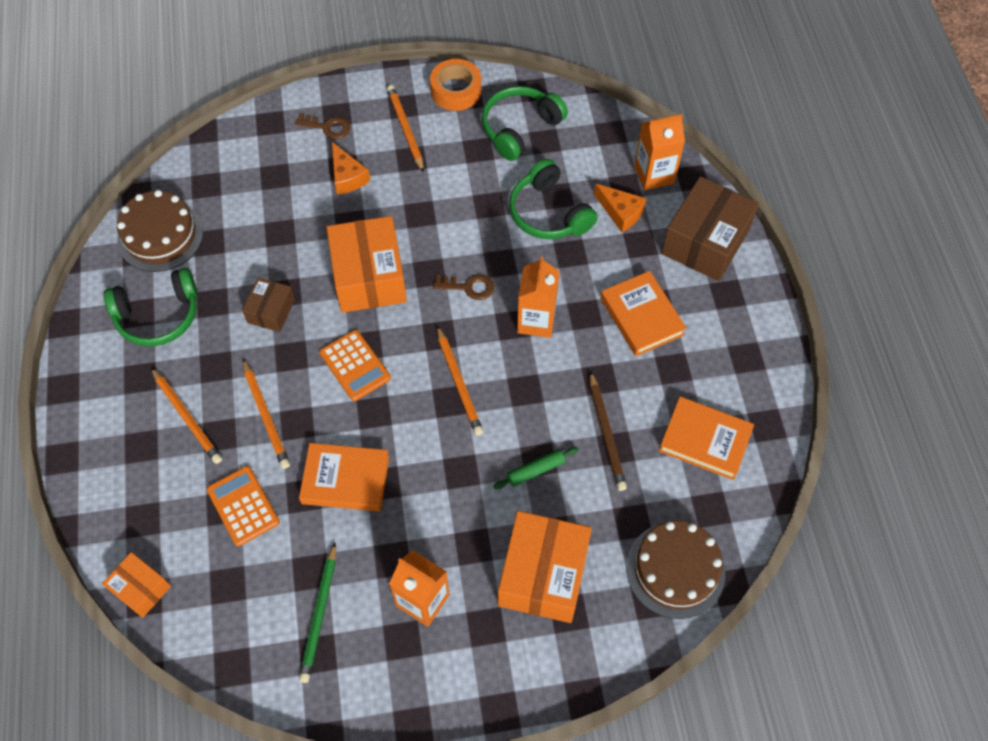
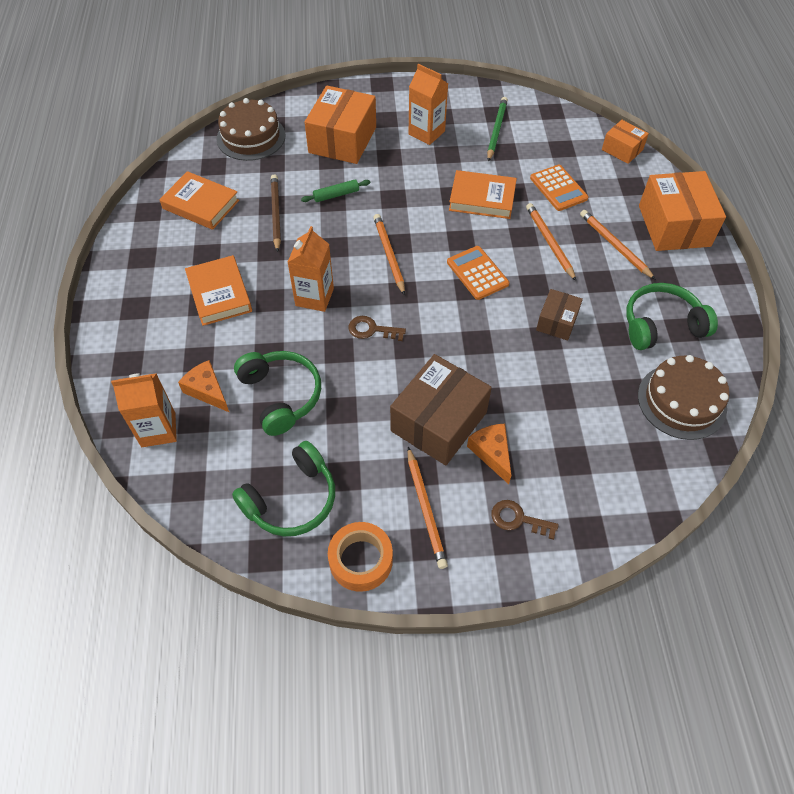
camera: 175 degrees left, 5 degrees down
(369, 277) = (466, 345): orange box -> orange box (674, 226)
(705, 242) = (134, 355): brown box -> brown box (439, 421)

